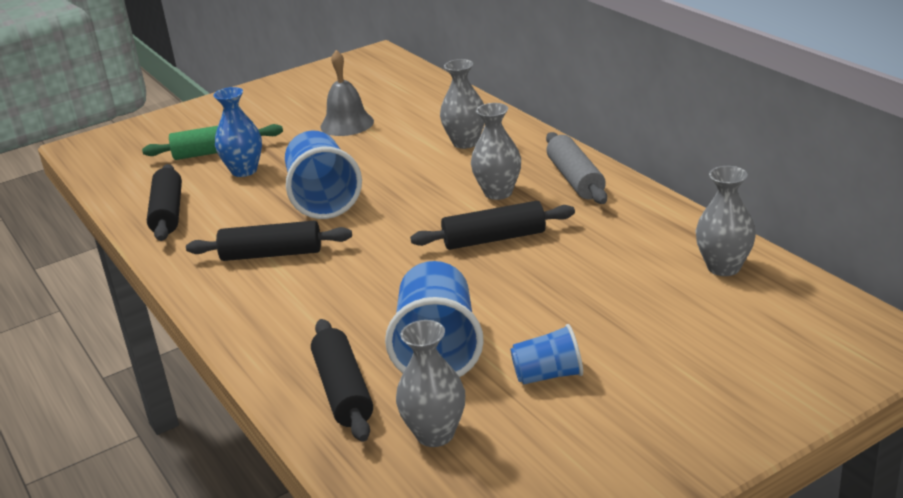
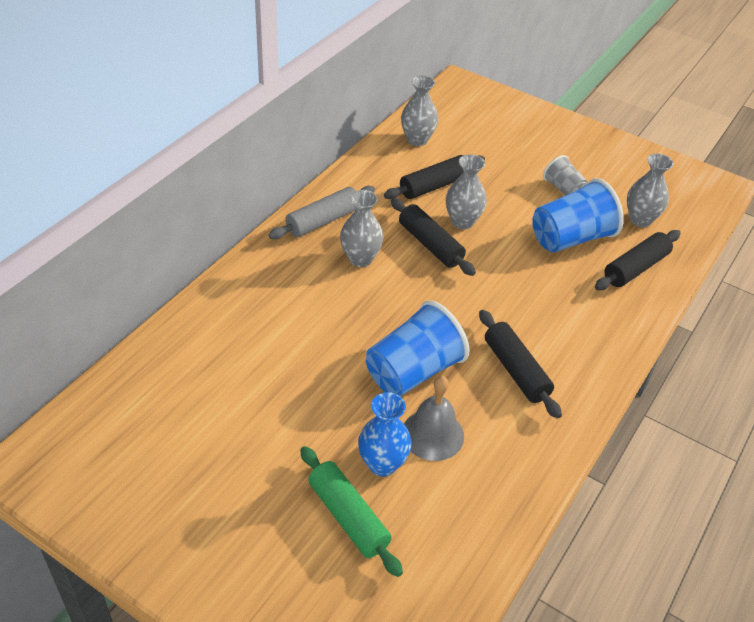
camera: 120 degrees left, 15 degrees up
(167, 213) = (491, 491): black rolling pin -> black rolling pin (434, 186)
(347, 124) = (248, 414): grey bell -> grey bell (433, 434)
(465, 143) = (273, 303): grey vase -> grey vase (462, 222)
(548, 375) = (563, 189): blue cup -> grey cup

